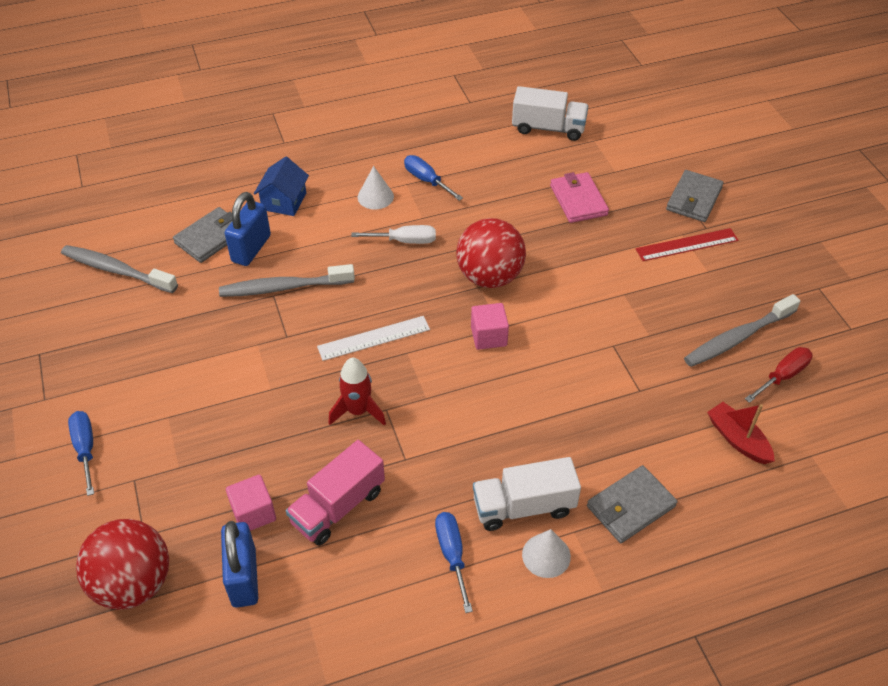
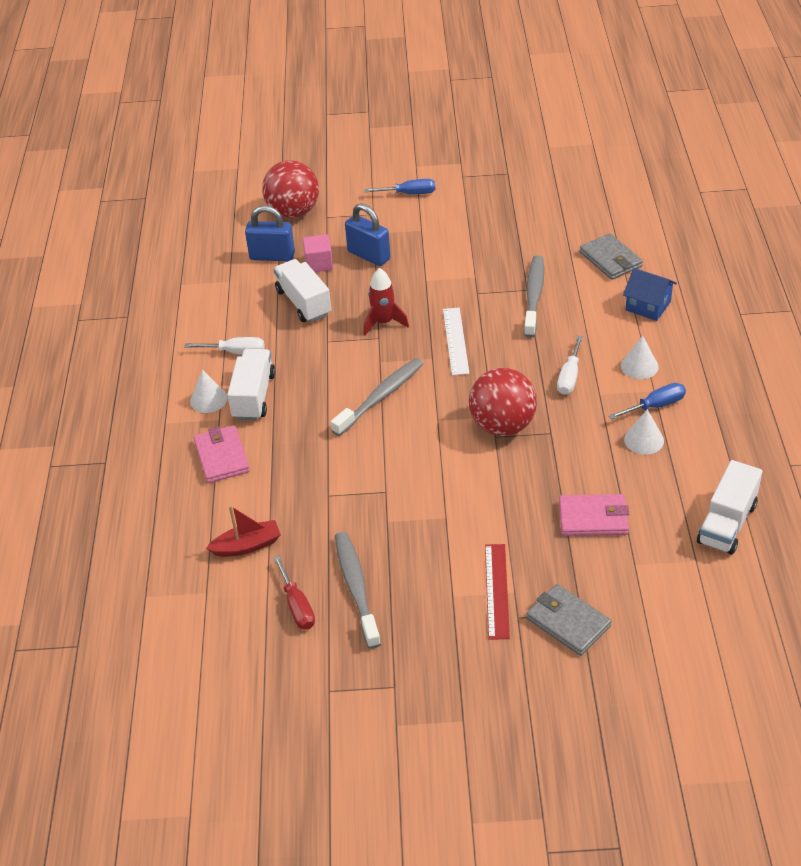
camera: 110 degrees right, 5 degrees down
(116, 270) = (585, 209): grey toothbrush -> grey toothbrush (381, 397)
(251, 248) = (589, 281): blue padlock -> blue padlock (369, 255)
(338, 506) = (303, 303): pink truck -> white truck
(452, 555) = (236, 352): blue screwdriver -> white screwdriver
(472, 182) = (644, 440): none -> white cone
(488, 336) = (429, 410): pink cube -> none
(630, 506) = (222, 457): grey wallet -> pink wallet

